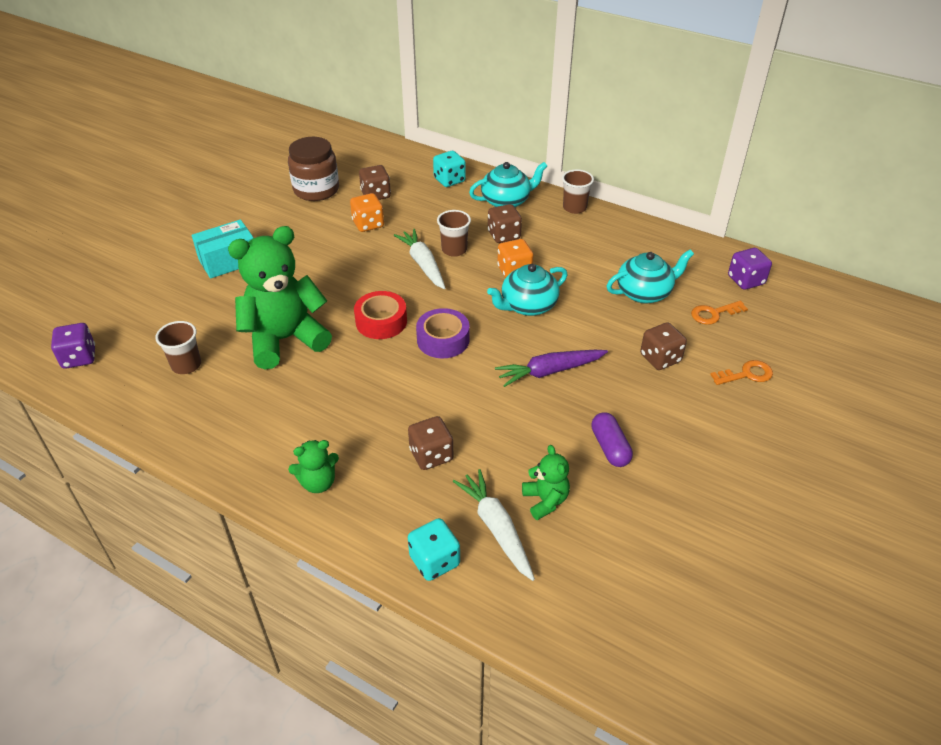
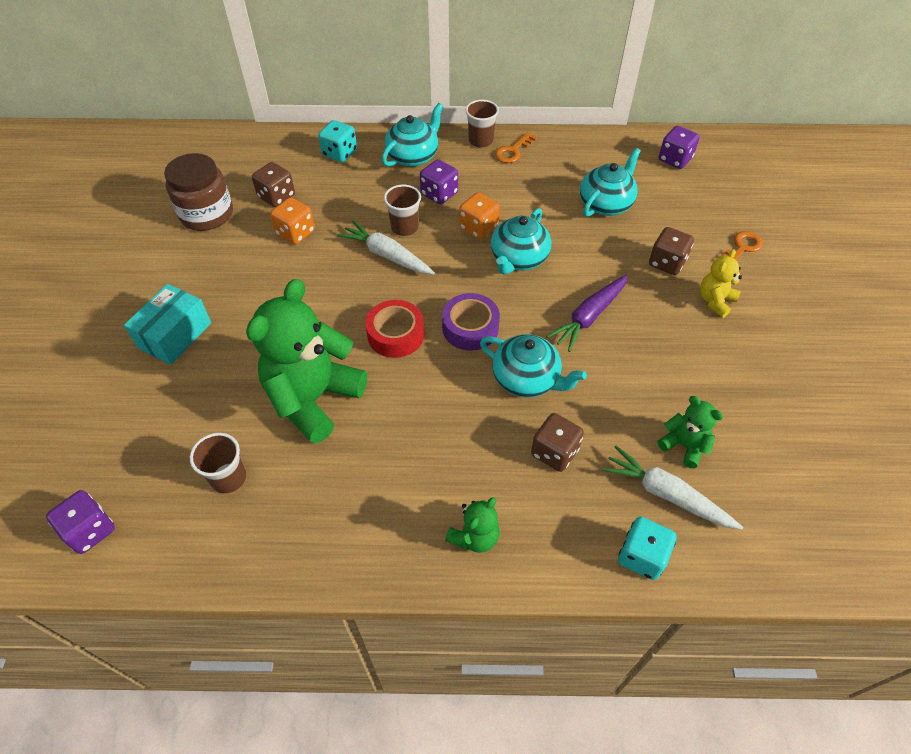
camera: 30 degrees left, 10 degrees up
(456, 394) = (527, 379): none -> turquoise teapot
(504, 235) = (439, 194): brown dice -> purple dice
(610, 447) = (694, 367): purple capsule -> none
(679, 405) = (715, 301): none -> yellow teddy bear
(714, 314) = (675, 201): orange key -> orange key (513, 151)

